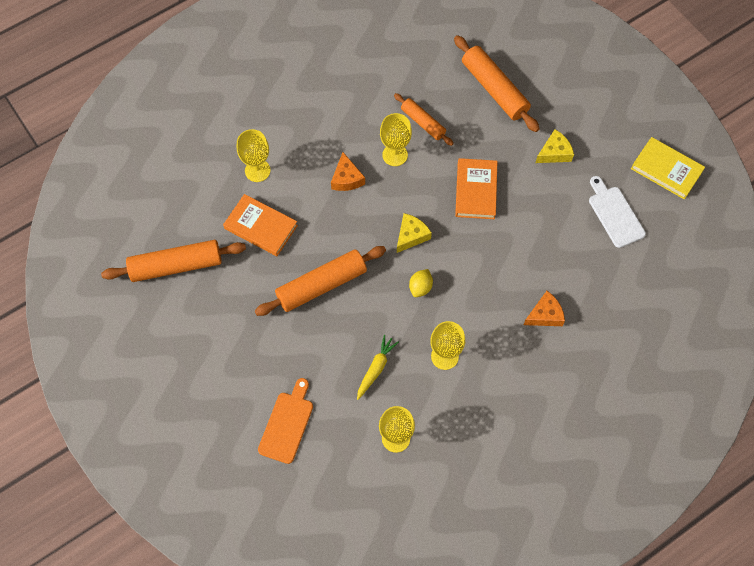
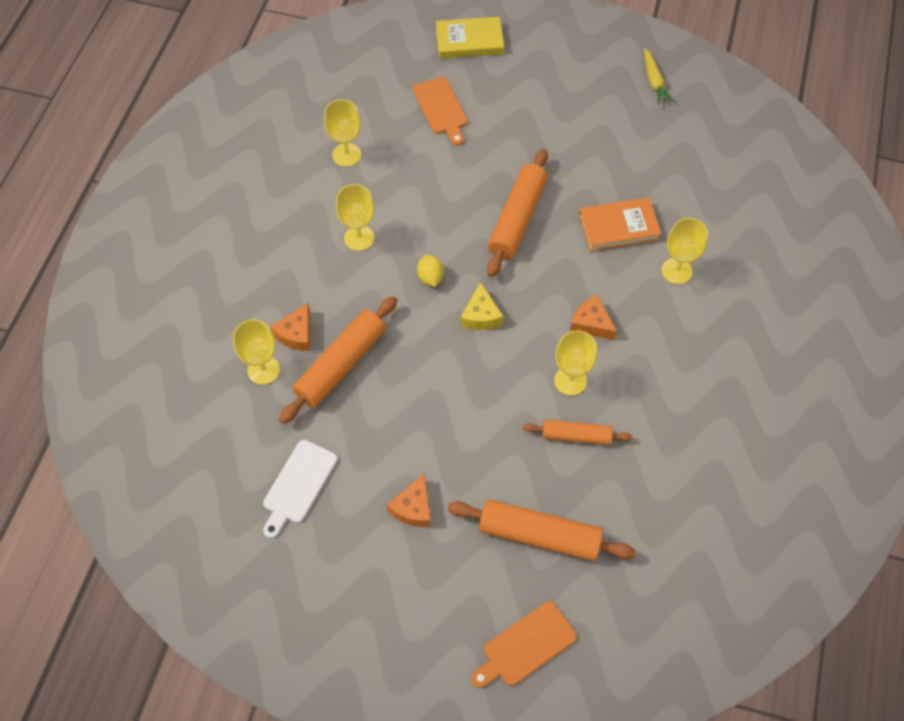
camera: 140 degrees right, 5 degrees down
(176, 266) = (650, 150): orange rolling pin -> orange rolling pin (341, 365)
(375, 369) = (409, 190): yellow carrot -> yellow carrot (654, 81)
(476, 190) = (459, 404): orange book -> none
(550, 46) = (525, 646): none -> orange cutting board
(554, 153) = (413, 508): yellow cheese -> orange cheese
(585, 305) = (263, 370): none -> yellow goblet
(615, 214) = (298, 485): white cutting board -> white cutting board turned 90 degrees clockwise
(666, 170) = (275, 582): yellow book -> yellow book (469, 41)

